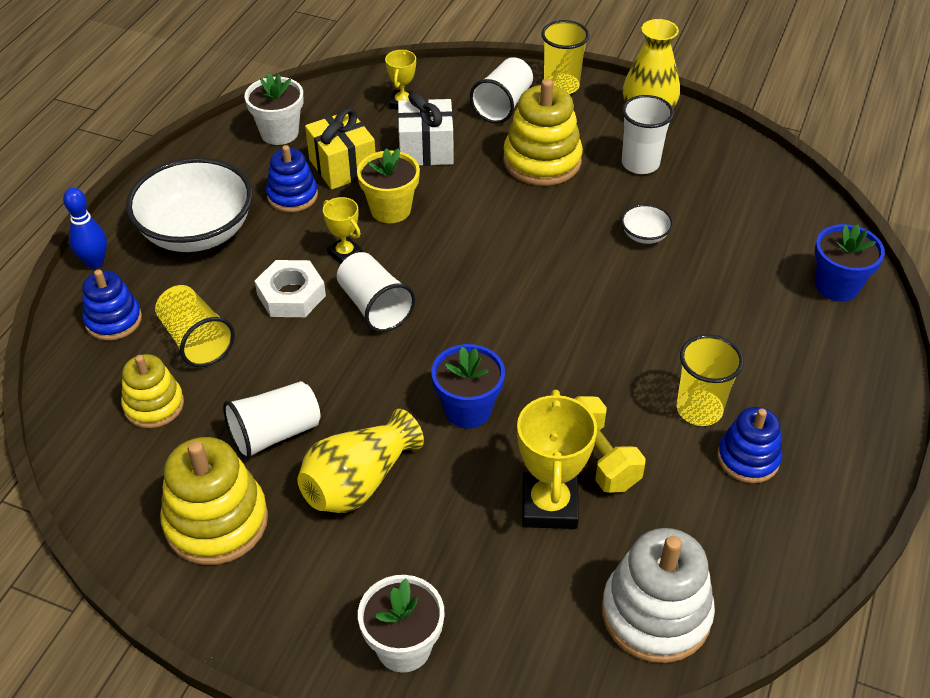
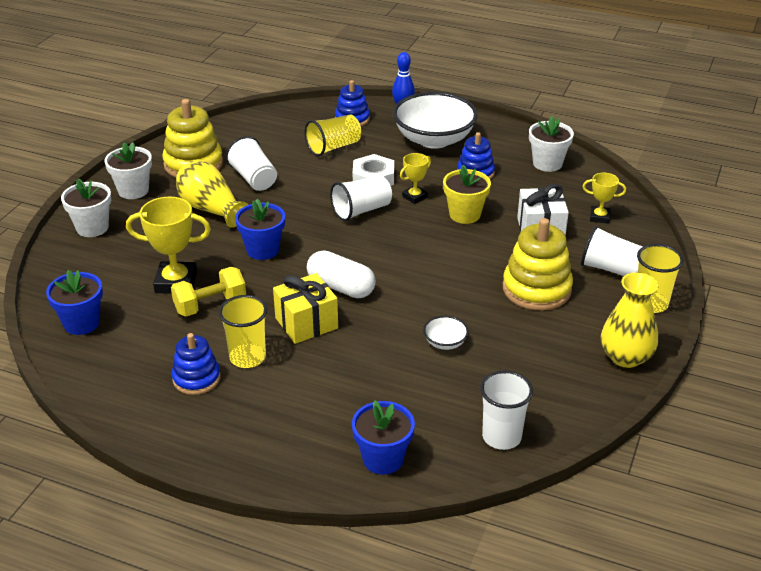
camera: 90 degrees right, 10 degrees down
(154, 405) = (282, 138): yellow stacking toy -> none
(291, 602) = (133, 190): none -> white flower pot
(343, 166) = (512, 192): yellow gift -> yellow gift (306, 323)
(549, 324) = (341, 287): none -> white capsule
(640, 163) = (543, 346): white cup -> white cup (501, 437)
(656, 613) = (82, 323): white stacking toy -> blue flower pot

